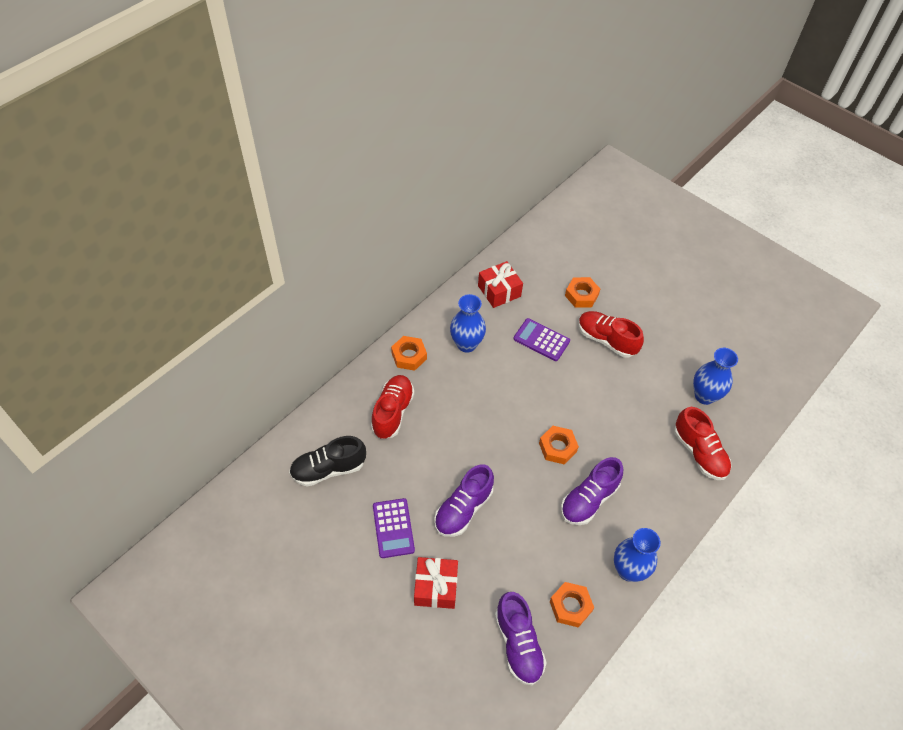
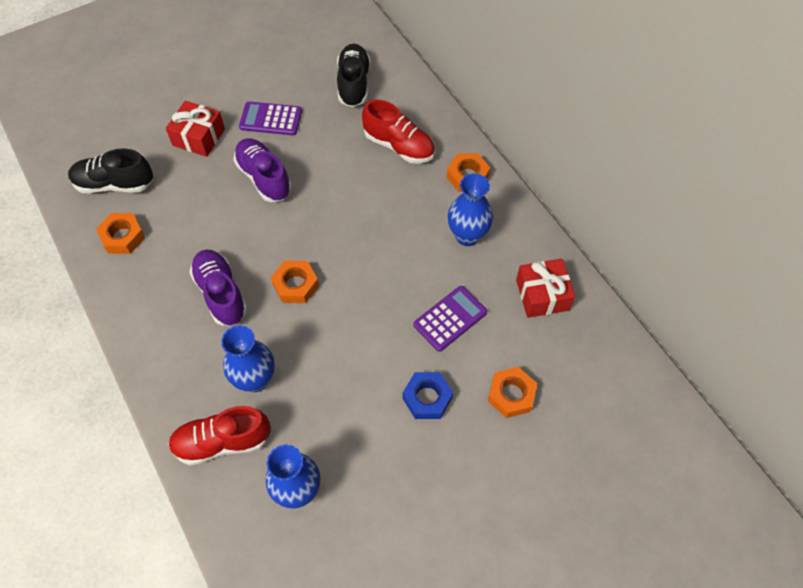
camera: 110 degrees right, 5 degrees up
(518, 644) = (114, 184): purple shoe -> black shoe
(606, 340) = (427, 398): red shoe -> blue nut
(628, 570) = (128, 302): blue vase -> blue vase (255, 379)

